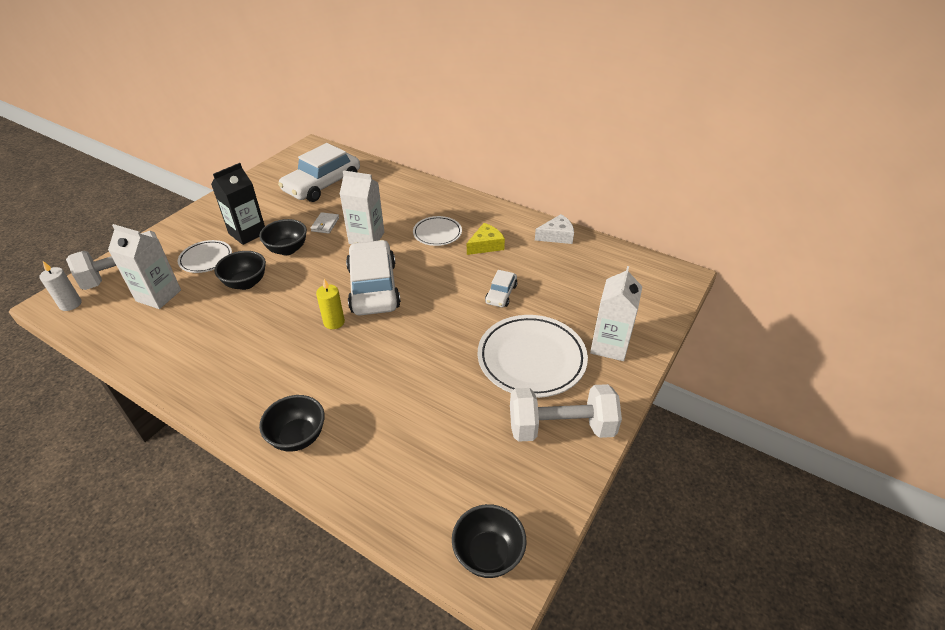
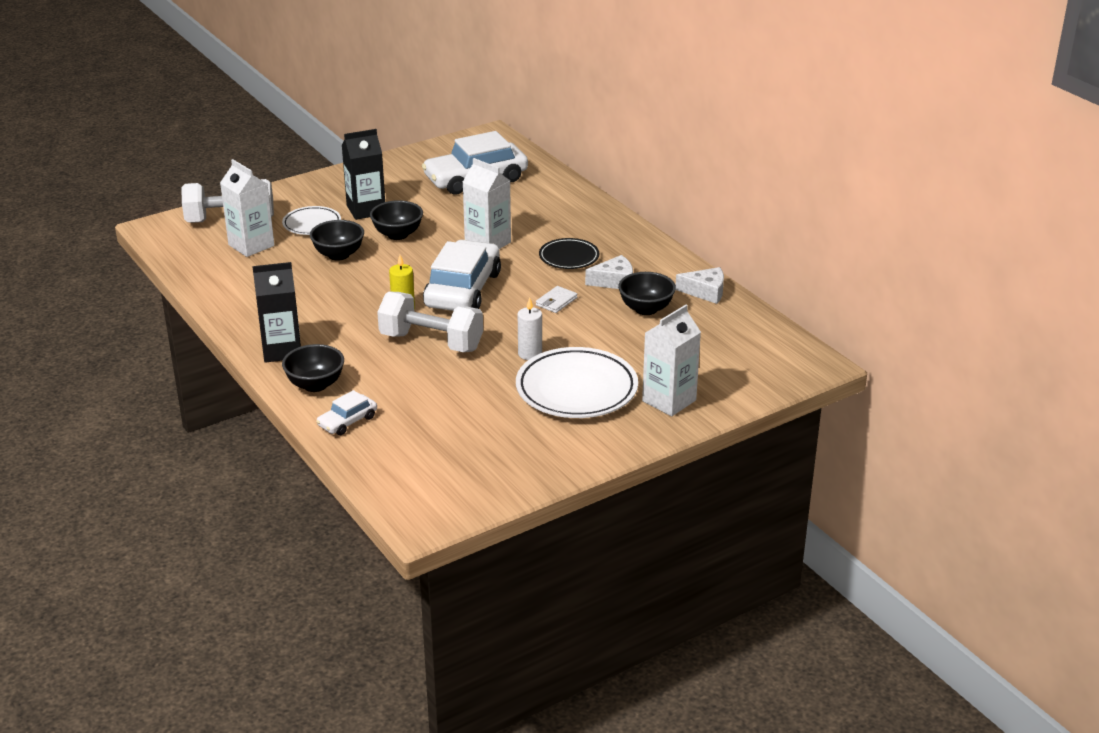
camera: 25 degrees right, 10 degrees down
(70, 304) = (170, 233): white candle -> white candle (530, 354)
(243, 406) = (281, 350): none -> black carton
(325, 224) = (452, 220): white wallet -> white wallet (556, 301)
(437, 233) = (569, 257): white plate -> black plate
(486, 245) = (614, 281): yellow cheese -> white cheese
(488, 554) = (422, 503): black bowl -> black bowl (646, 309)
(501, 294) = (592, 329): white car -> white car (347, 421)
(561, 428) = (559, 446): white dumbbell -> white dumbbell (431, 342)

